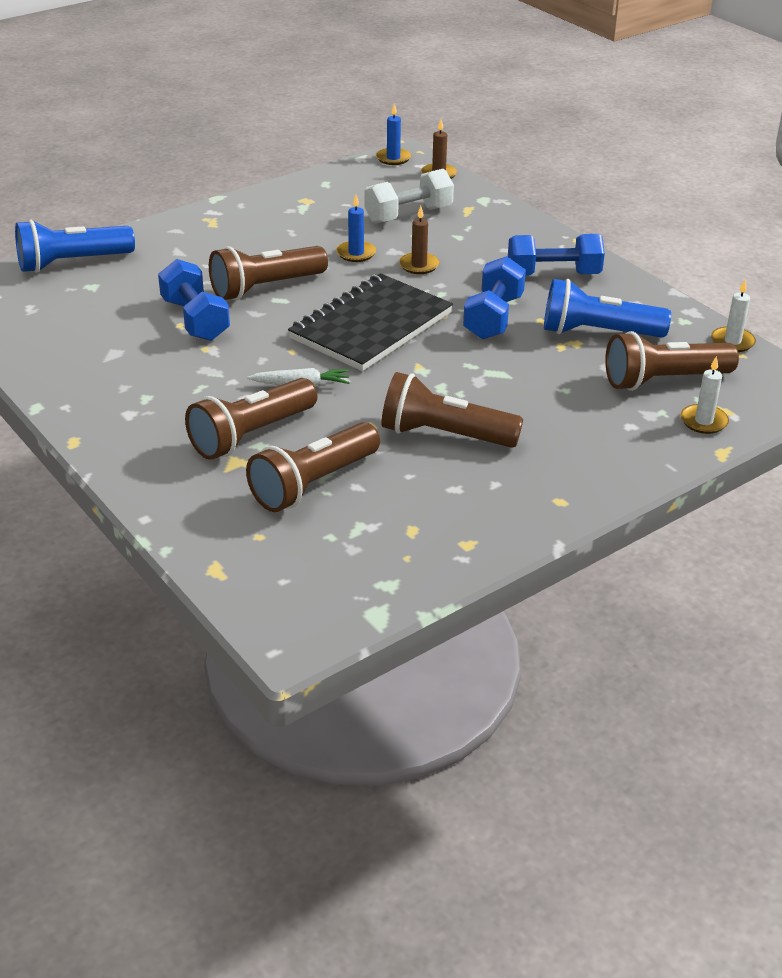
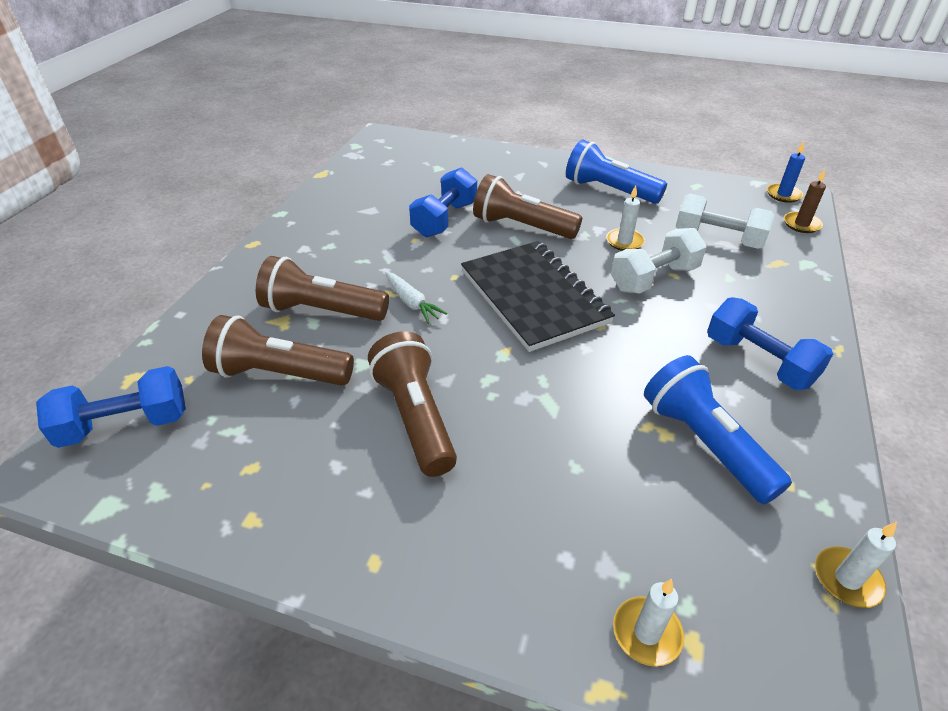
camera: 55 degrees right, 5 degrees up
(72, 263) = (455, 150): blue flashlight -> blue flashlight (609, 190)
(356, 253) = (624, 241): blue candle -> white candle
(371, 326) = (533, 297): black notebook -> black notebook turned 60 degrees clockwise
(419, 265) = (654, 278): brown candle -> white dumbbell
(493, 317) = (634, 357): blue dumbbell -> blue dumbbell (126, 425)
(664, 380) = (685, 547): brown flashlight -> none

